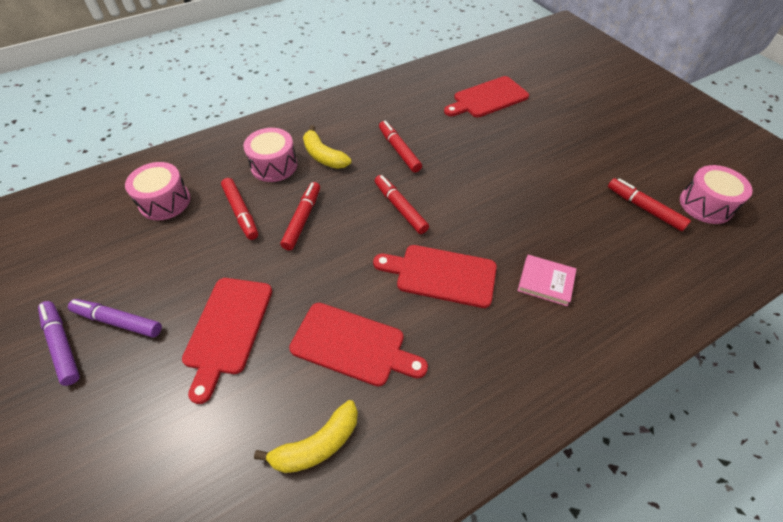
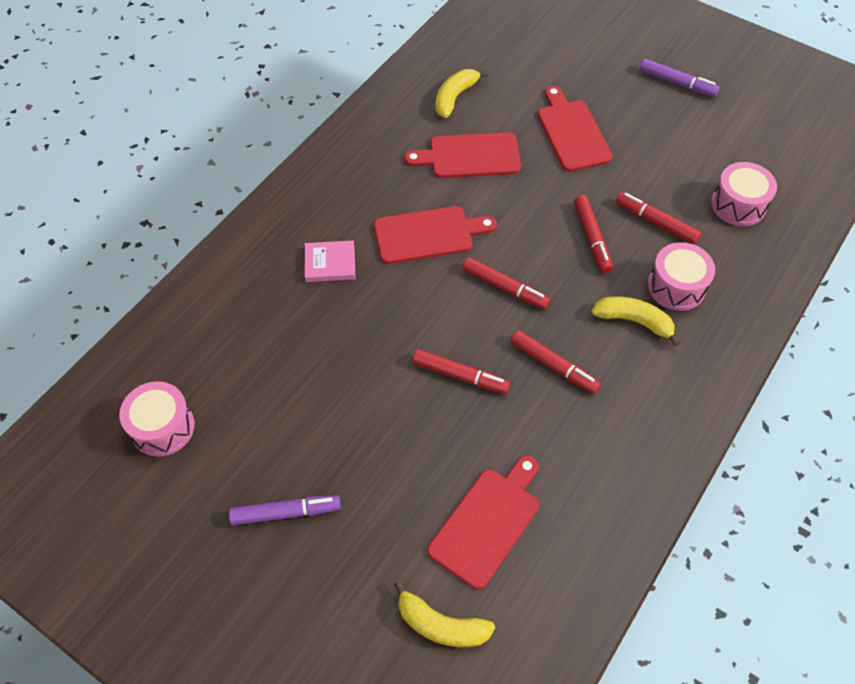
camera: 155 degrees right, 5 degrees up
(118, 321) = (657, 108): purple marker -> purple marker (286, 513)
(531, 74) = (441, 625): none -> yellow banana
(644, 208) = (237, 392): red marker -> red marker (460, 376)

